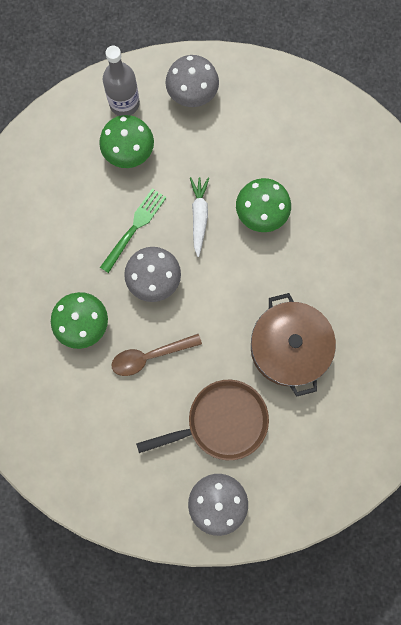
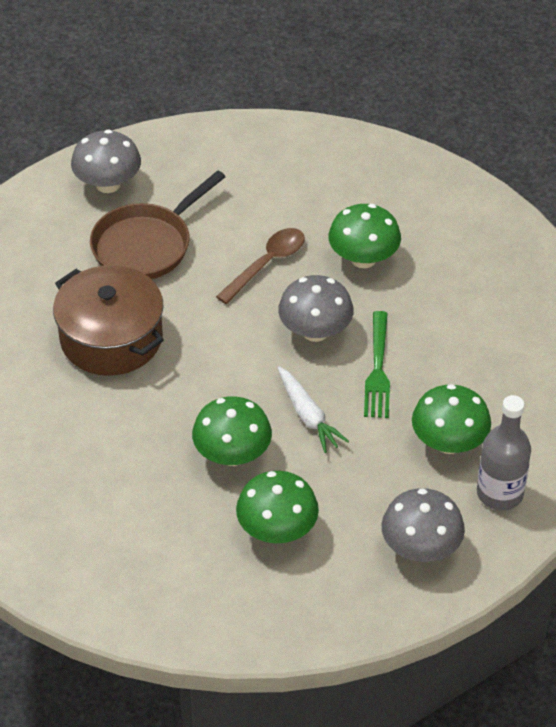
camera: 150 degrees right, 30 degrees down
(265, 147) = (277, 530): none -> green mushroom

